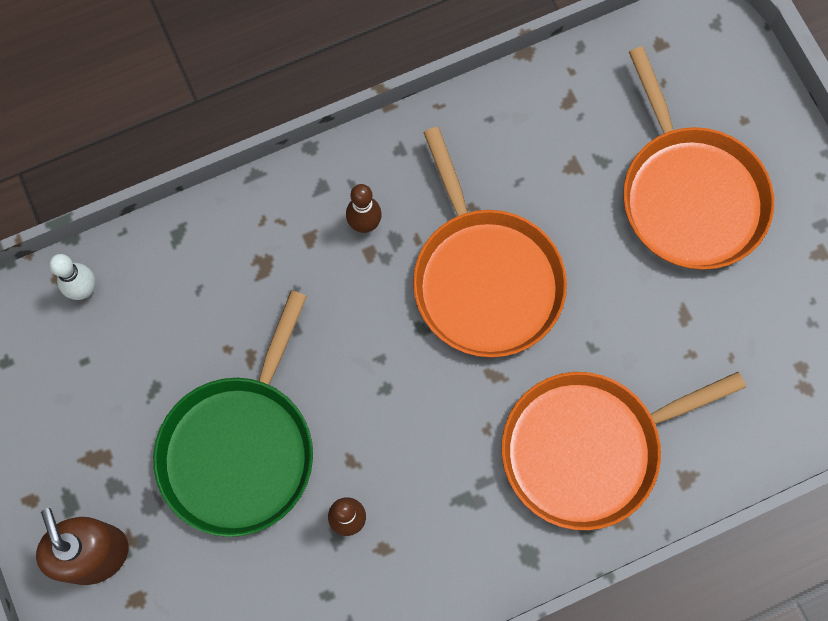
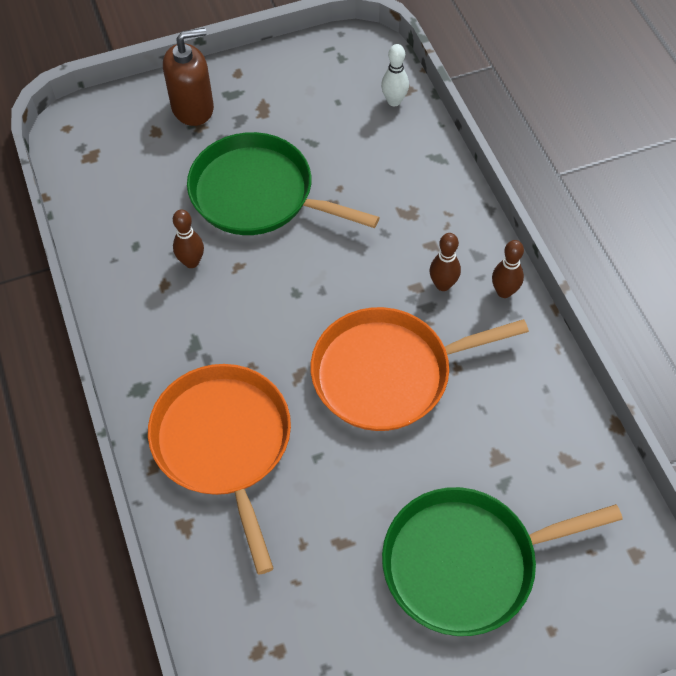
camera: 95 degrees right, 15 degrees down
(370, 159) = (504, 291): none -> brown bowling pin
(690, 195) = (466, 563): orange pan -> green pan

